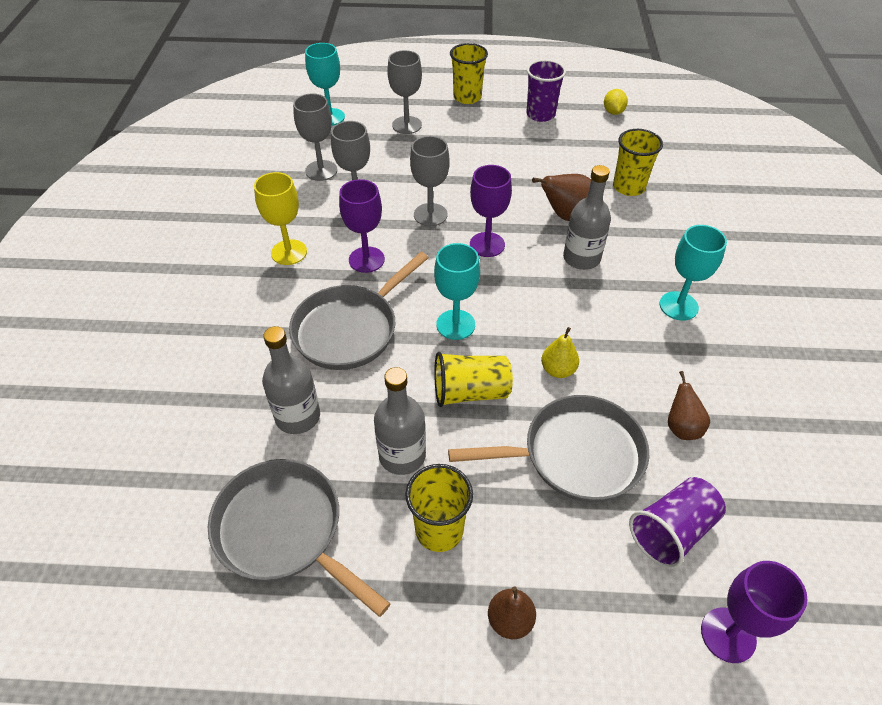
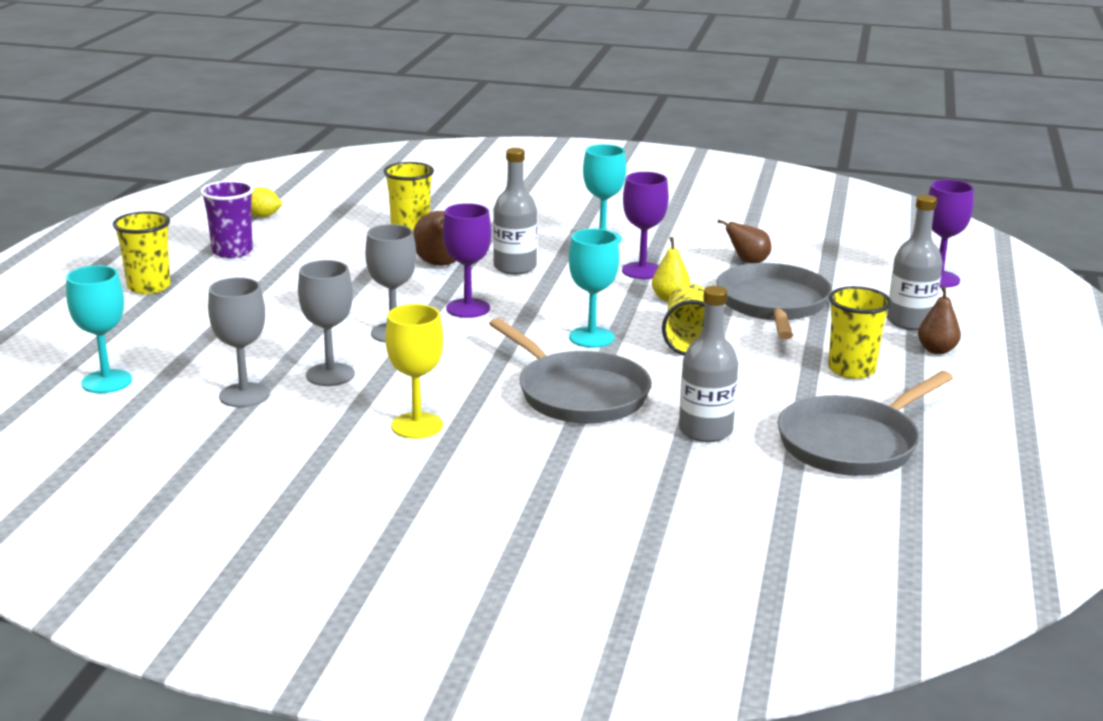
camera: 80 degrees left, 25 degrees down
(366, 259) = (459, 377): purple goblet -> purple goblet (642, 271)
(402, 455) = (765, 379): grey bottle -> grey bottle (910, 322)
(407, 125) = (181, 330): grey goblet -> none
(672, 531) = (851, 282): purple cup -> none

